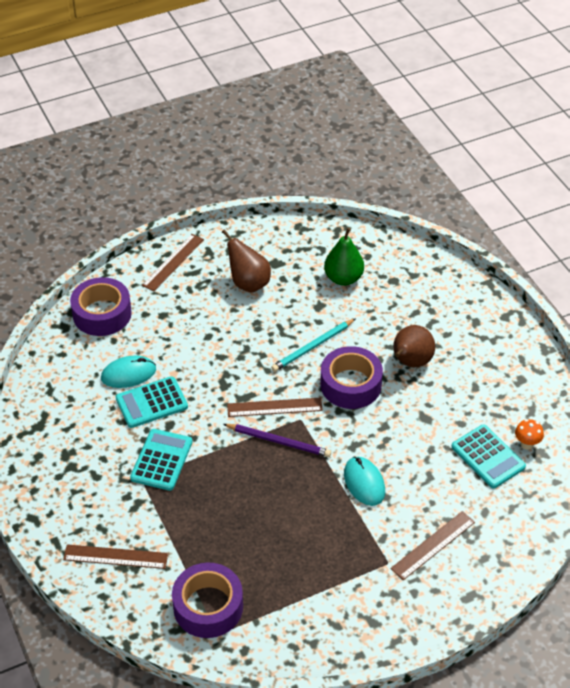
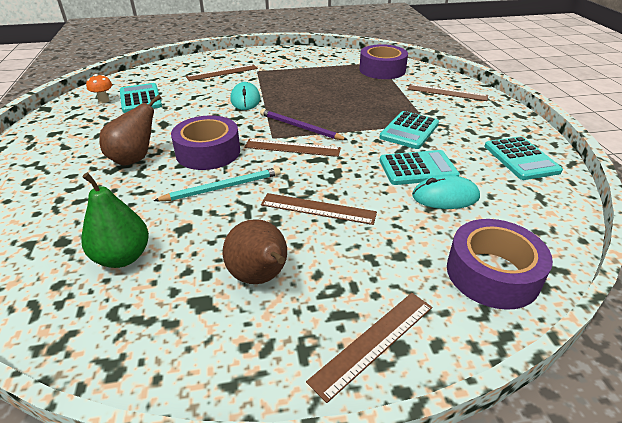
camera: 165 degrees left, 10 degrees down
(53, 437) = (521, 159): none -> turquoise calculator
(228, 341) = (318, 209): none -> brown ruler

